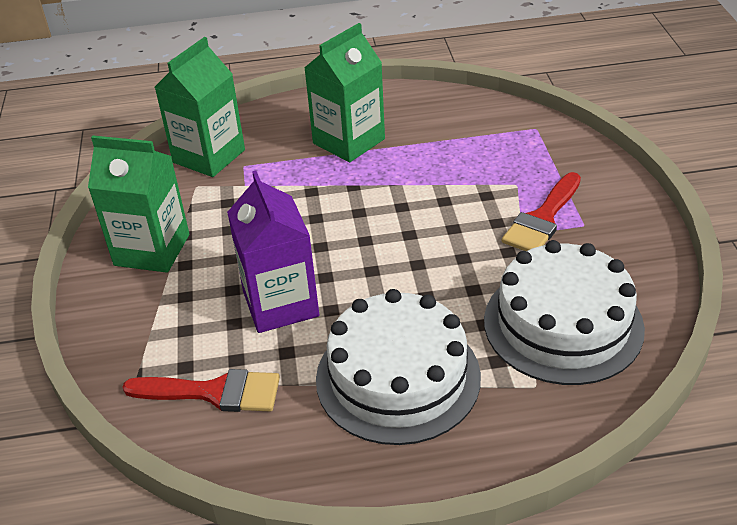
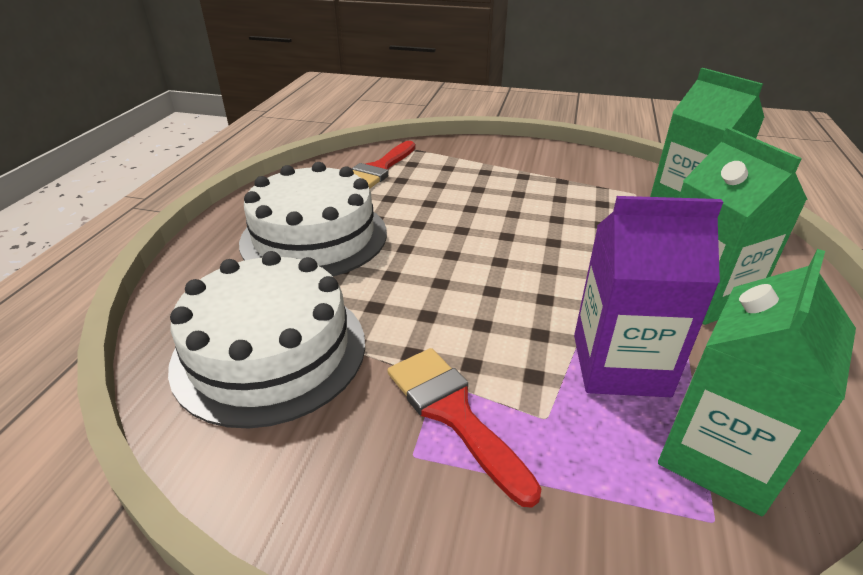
camera: 110 degrees right, 5 degrees down
(152, 250) = (551, 167): green carton -> green carton (719, 455)
(280, 304) = (444, 205): purple carton -> purple carton (620, 365)

